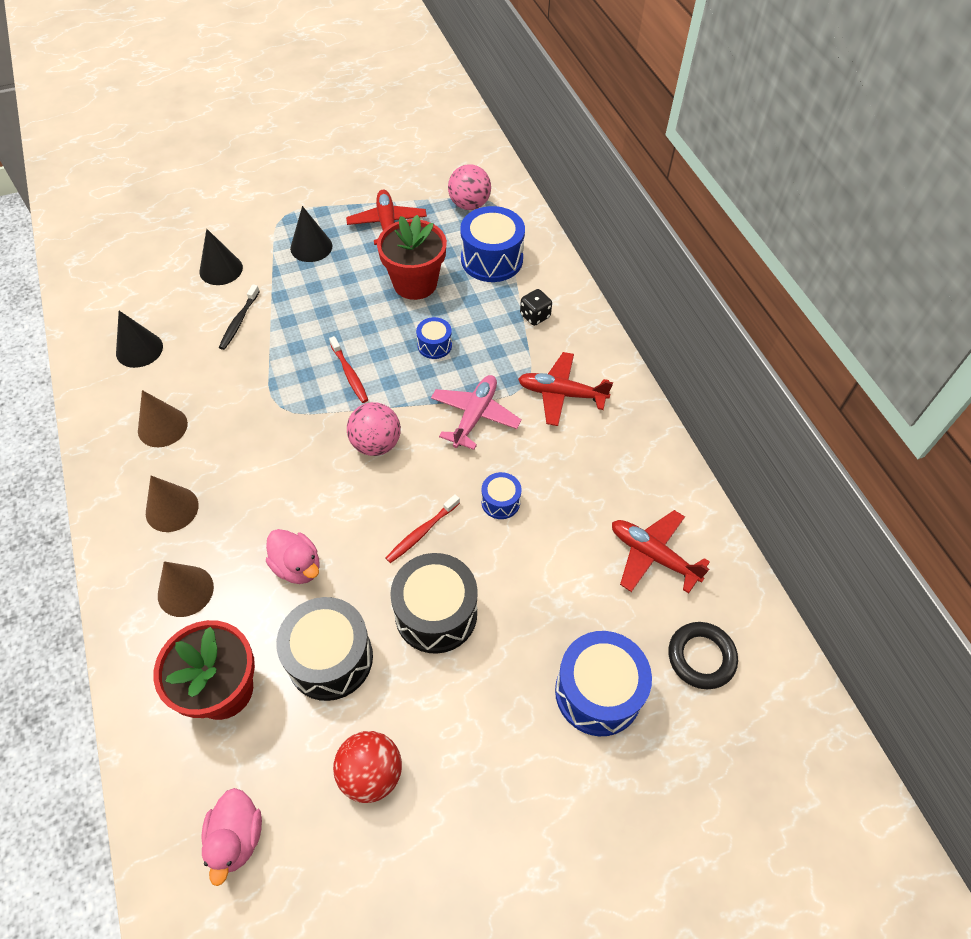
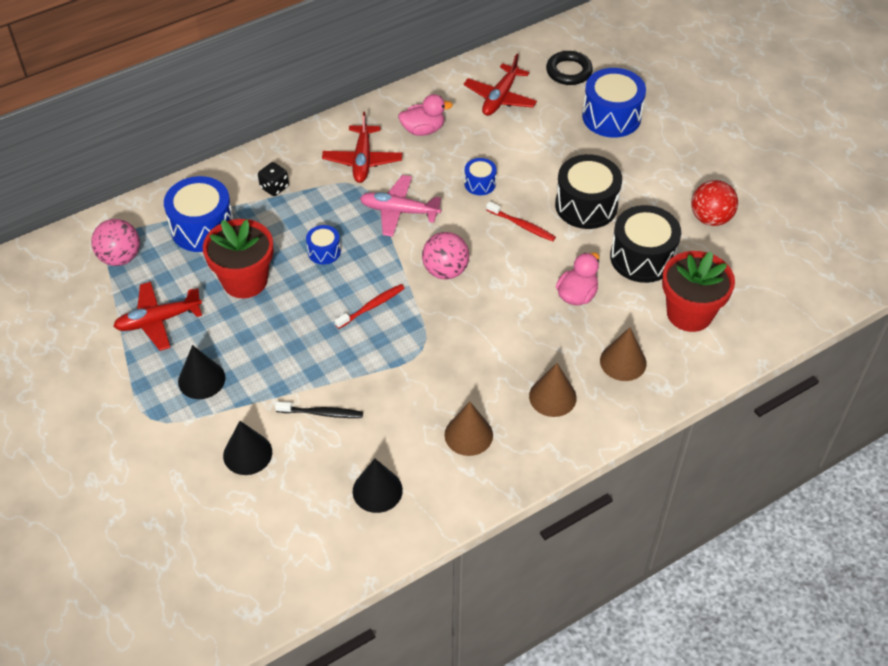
camera: 100 degrees left, 5 degrees down
(237, 837) = (779, 277): pink duck -> pink duck (423, 130)

